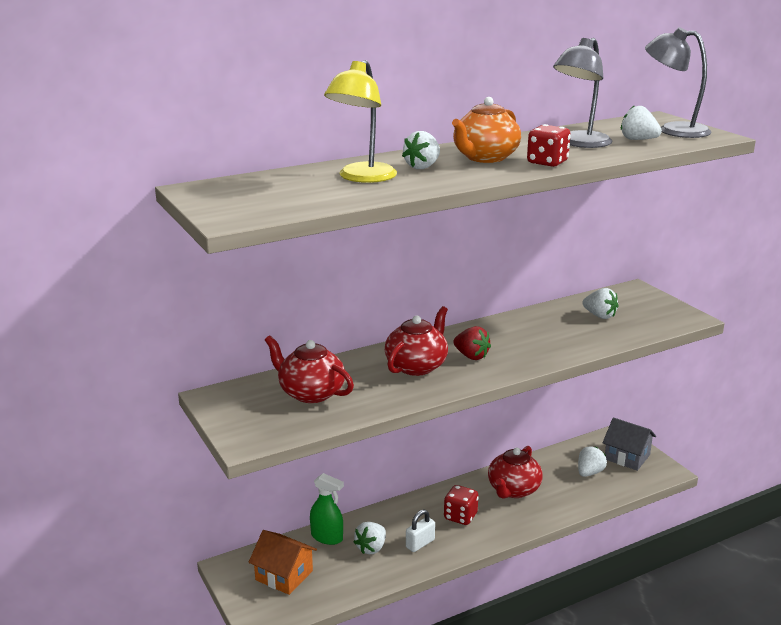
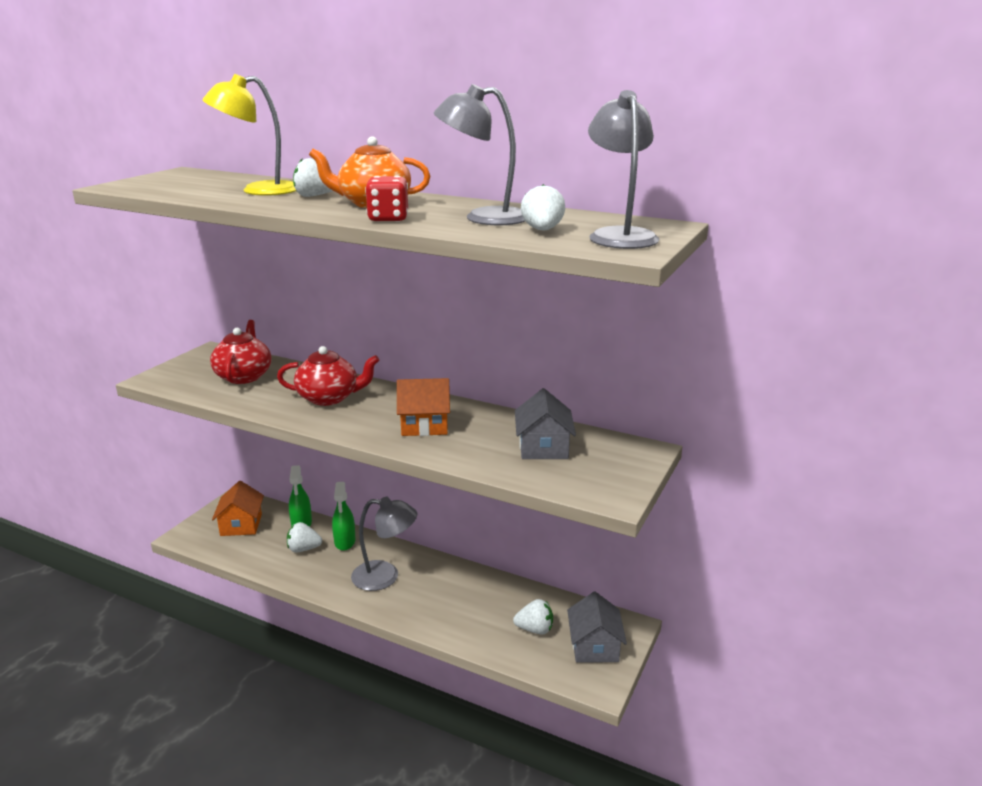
camera: 55 degrees right, 0 degrees up
(385, 521) = (345, 542): none -> green spray bottle
(420, 543) = (328, 570): white padlock -> none
(460, 516) = (385, 576): red dice -> grey lamp
(471, 356) = (373, 413): red strawberry -> none
(513, 490) = (455, 591): red teapot -> none
(518, 343) = (424, 425): none -> orange house
(600, 316) = (543, 447): white strawberry -> grey house

